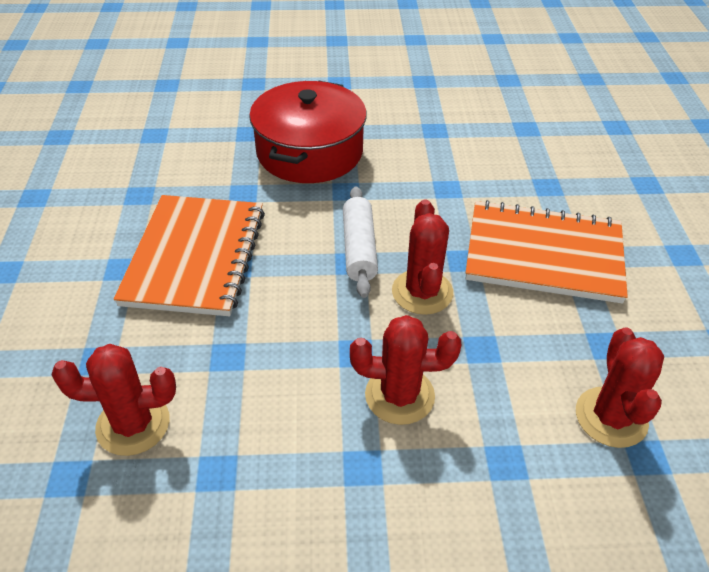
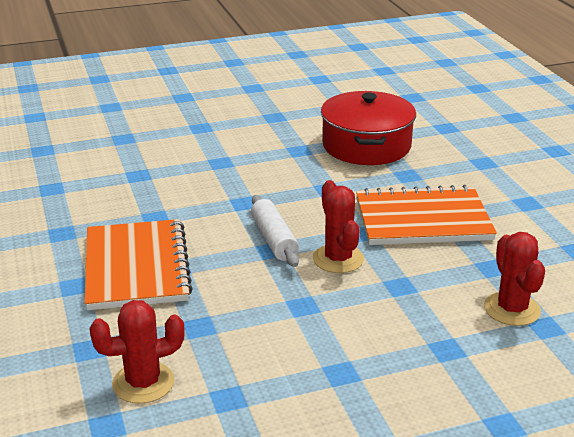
camera: 15 degrees left, 15 degrees down
(309, 152) = (199, 180): red pot -> red pot (366, 145)
(399, 395) = (350, 325): red cactus -> none

